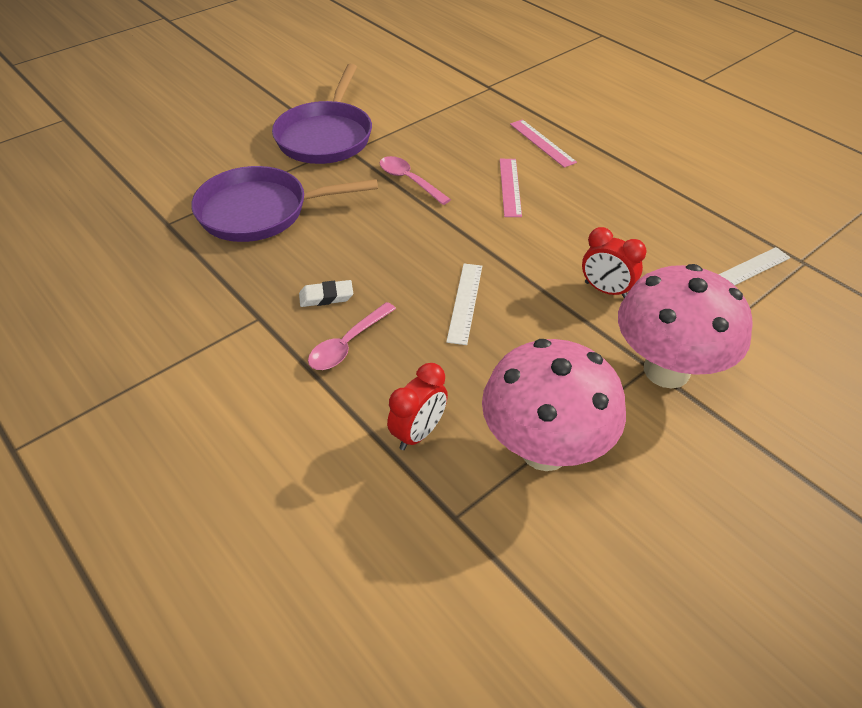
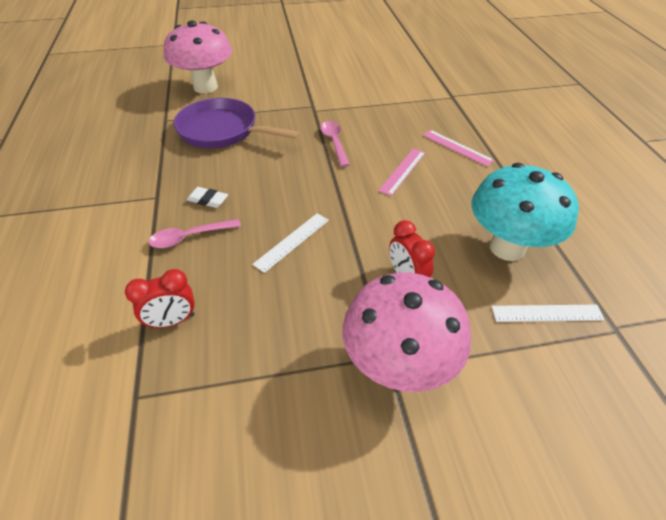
camera: 30 degrees right, 0 degrees up
(326, 136) = (308, 96): purple pan -> none
(542, 143) = (457, 147): pink ruler -> pink ruler turned 45 degrees counterclockwise
(544, 450) = (243, 380): pink mushroom -> pink mushroom (205, 87)
(668, 226) = (507, 248): none -> turquoise mushroom

